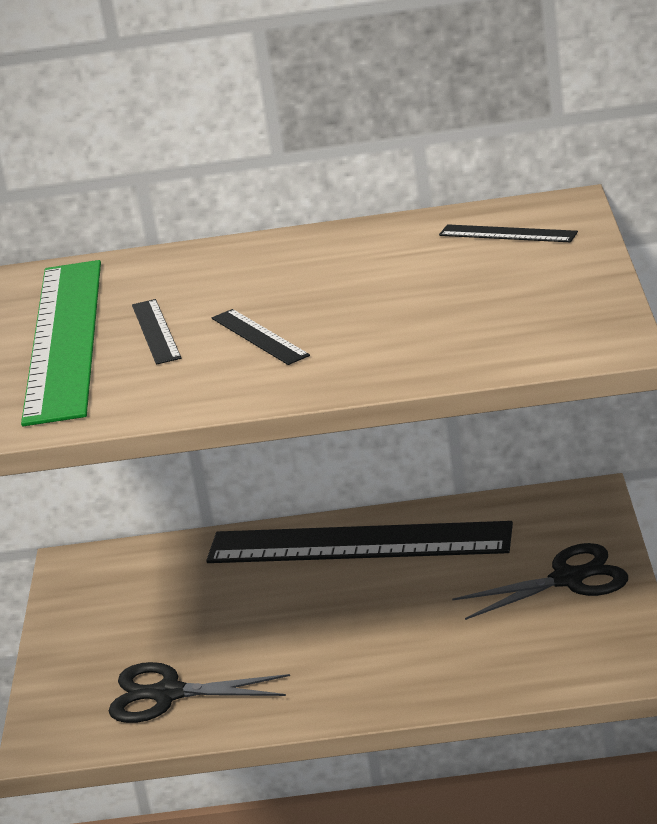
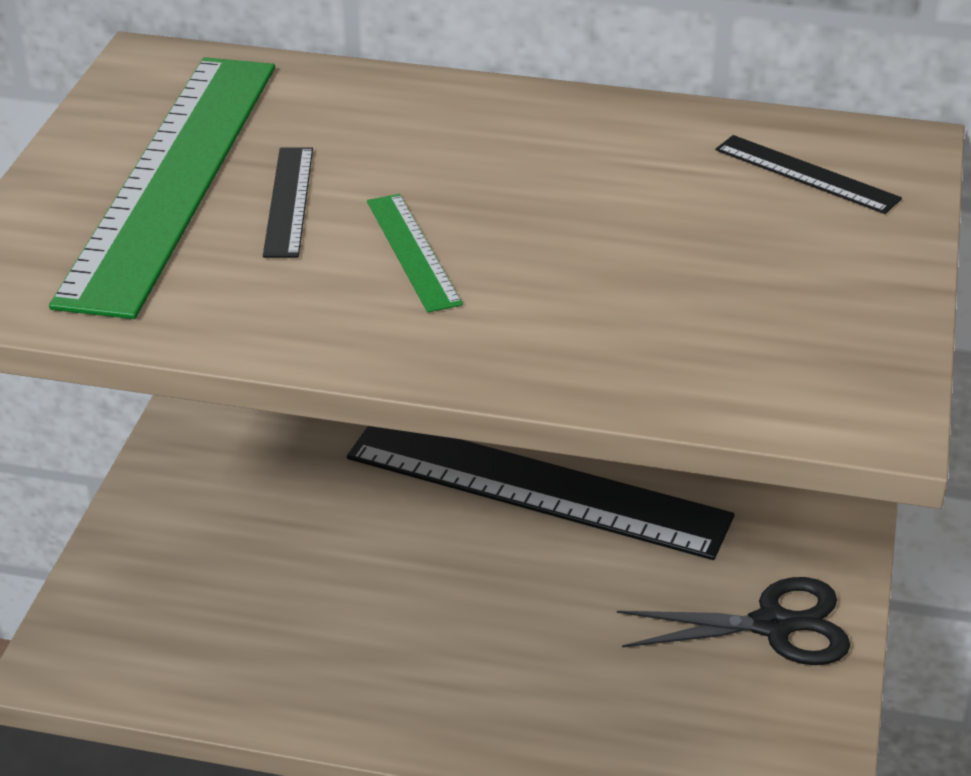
camera: 10 degrees right, 10 degrees up
(168, 694) = (225, 641): black scissors -> none
(259, 336) = (413, 251): black ruler -> green ruler

